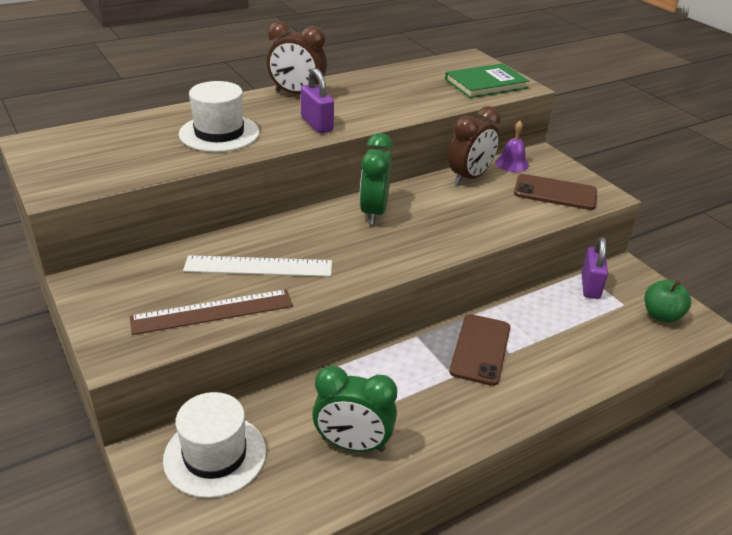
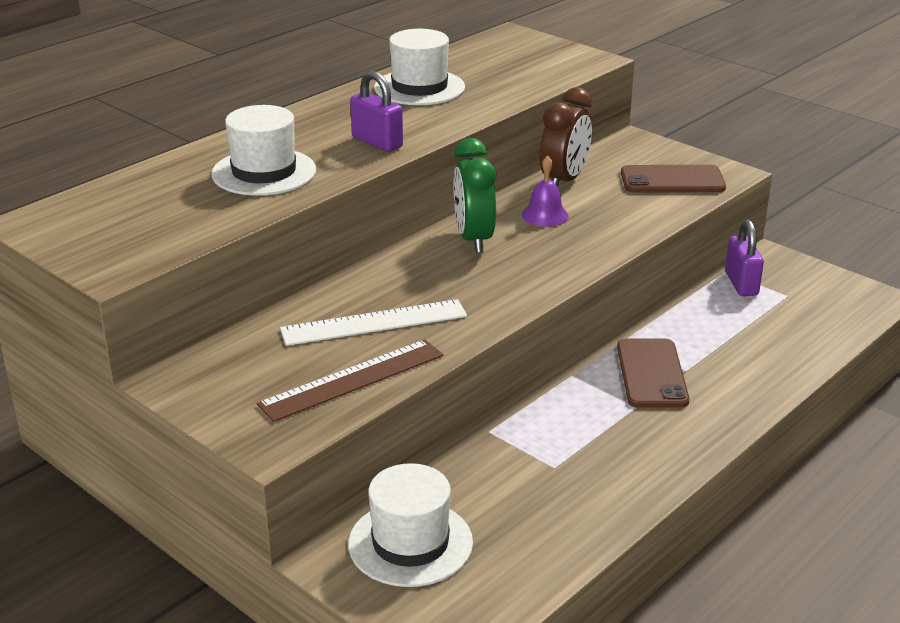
camera: 15 degrees left, 5 degrees down
(297, 94) = (326, 111): brown clock -> none
(353, 444) = (561, 497): green clock -> none
(376, 87) = (419, 87): none -> white hat
(486, 84) = (548, 63): green book -> none
(512, 163) = (605, 156): purple bell -> purple bell (545, 215)
(661, 315) = (832, 299): green apple -> none

